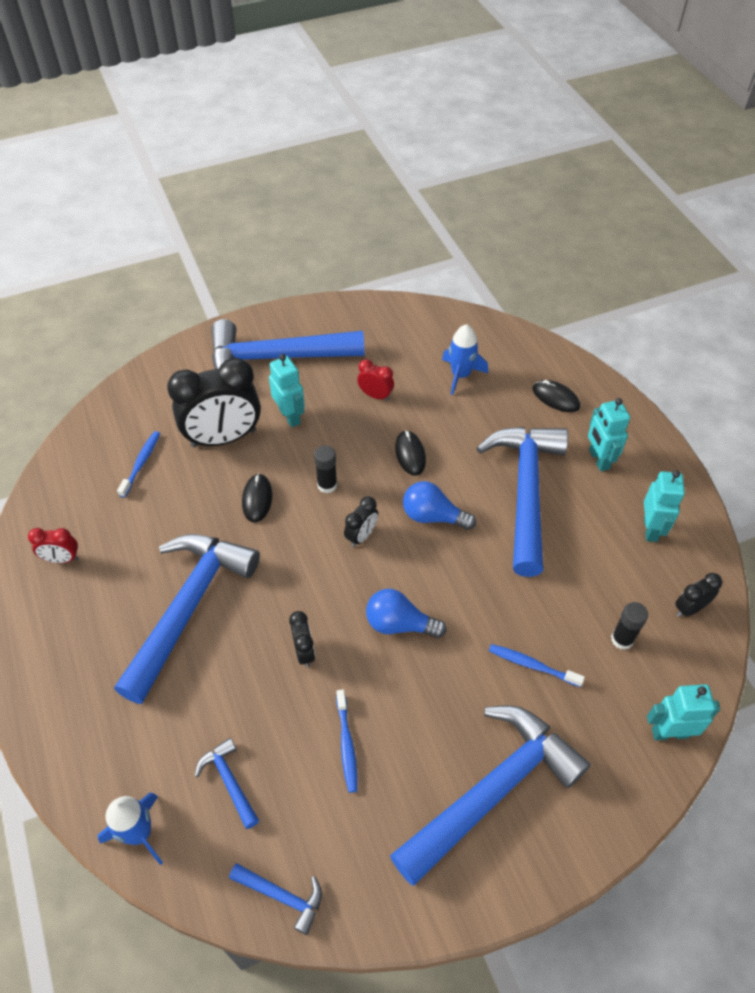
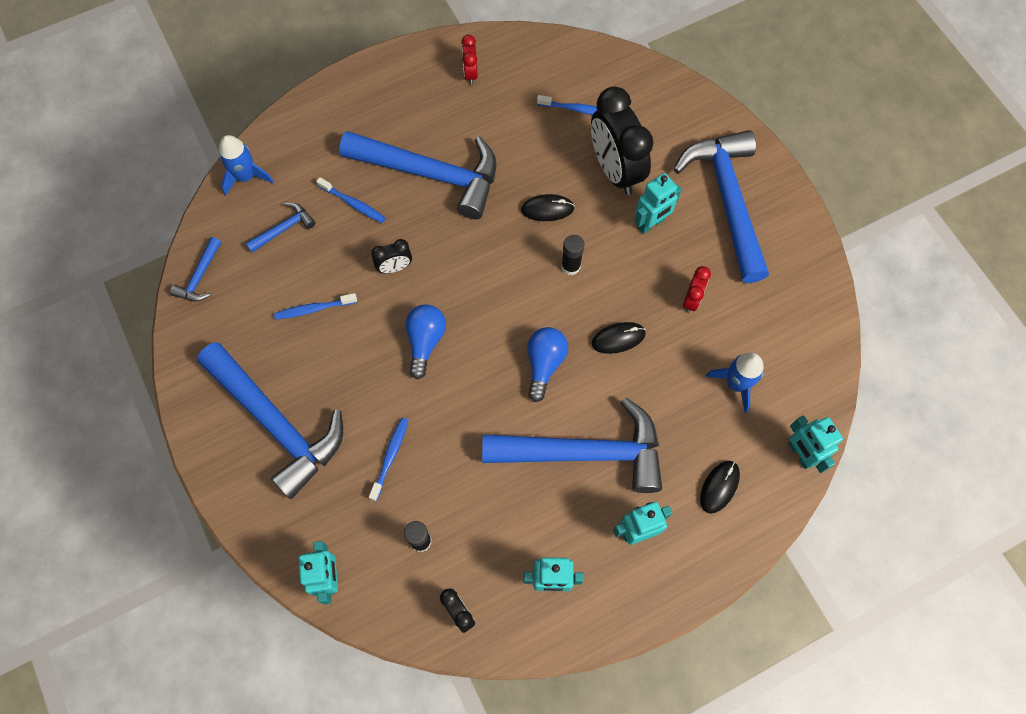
camera: 85 degrees right, 15 degrees up
(209, 696) = (353, 203): none -> blue toothbrush
(361, 536) = (515, 302): black clock -> none
(525, 343) = (800, 454): none -> turquoise robot

